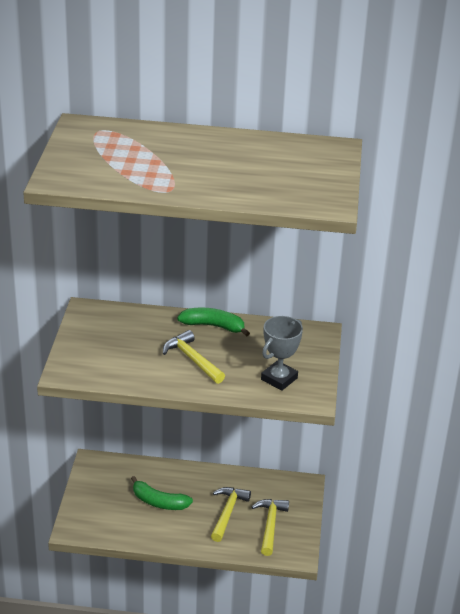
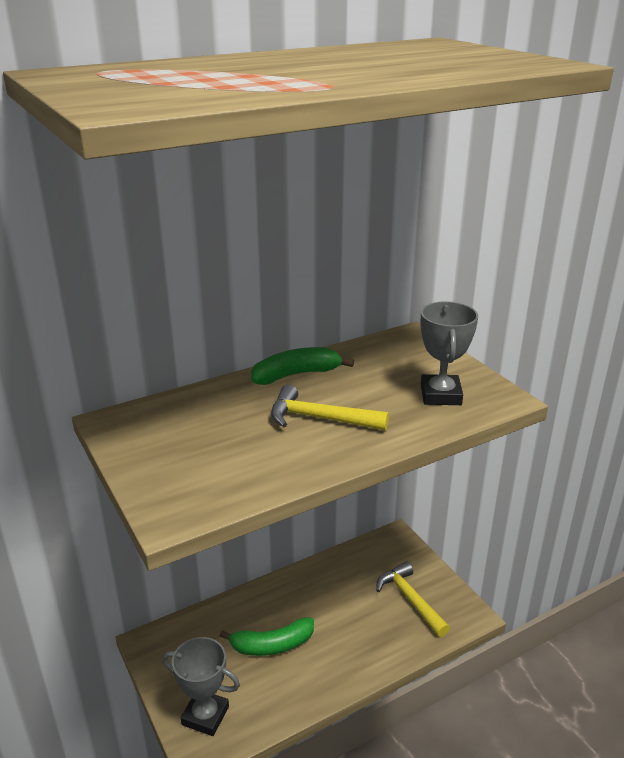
camera: 35 degrees left, 5 degrees down
(89, 515) = (205, 716): none -> grey trophy
(227, 513) = (356, 612): yellow hammer -> none

